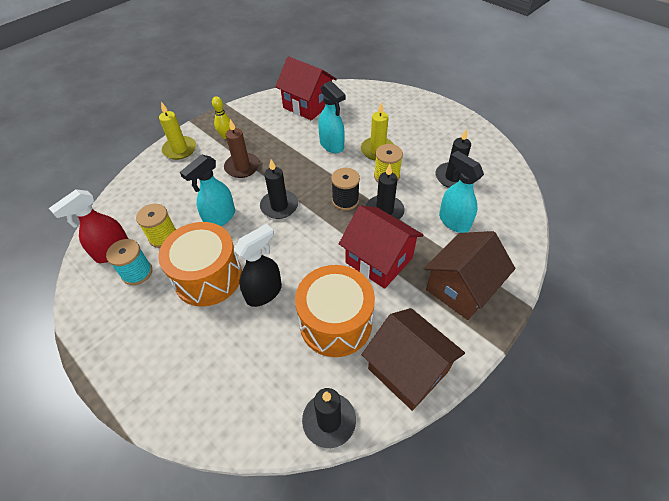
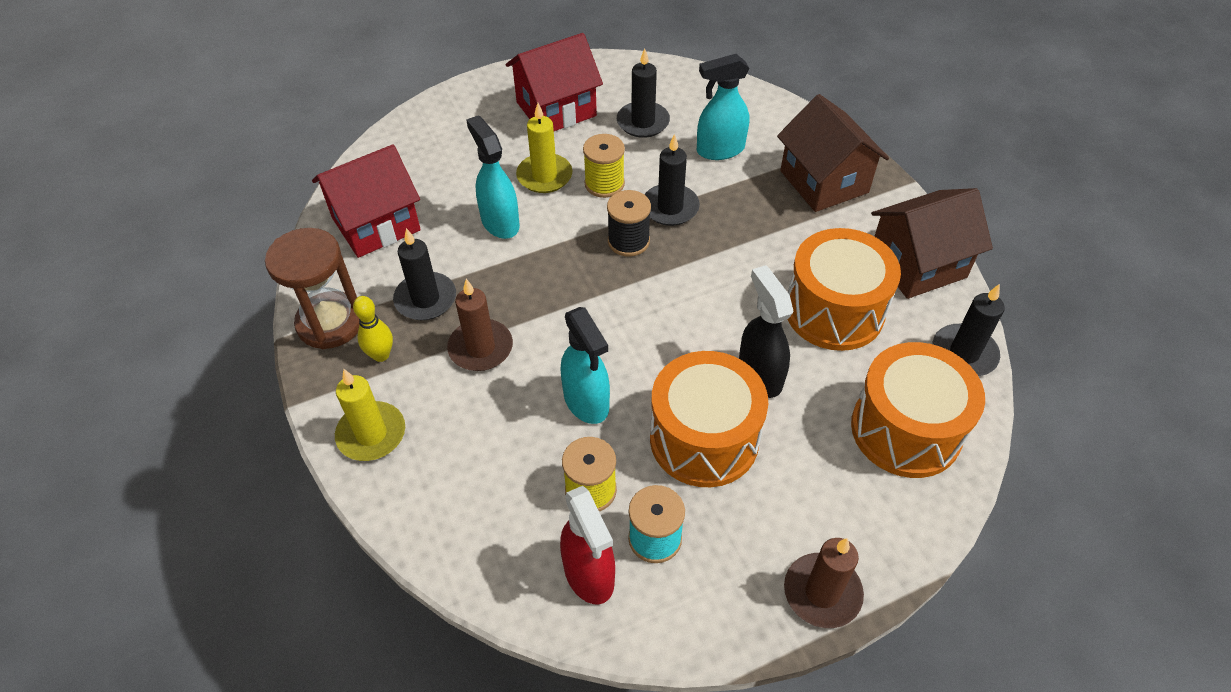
camera: 70 degrees left, 0 degrees up
(110, 364) = (822, 592): none -> brown candle
(239, 114) = (330, 323): none -> brown hourglass
(244, 390) = (906, 429): none -> orange drum
(279, 206) = (600, 319): black candle -> black candle (425, 299)
(332, 145) = (500, 222): turquoise spray bottle -> turquoise spray bottle turned 105 degrees counterclockwise
(379, 260) = (752, 240): red house -> red house (556, 109)

